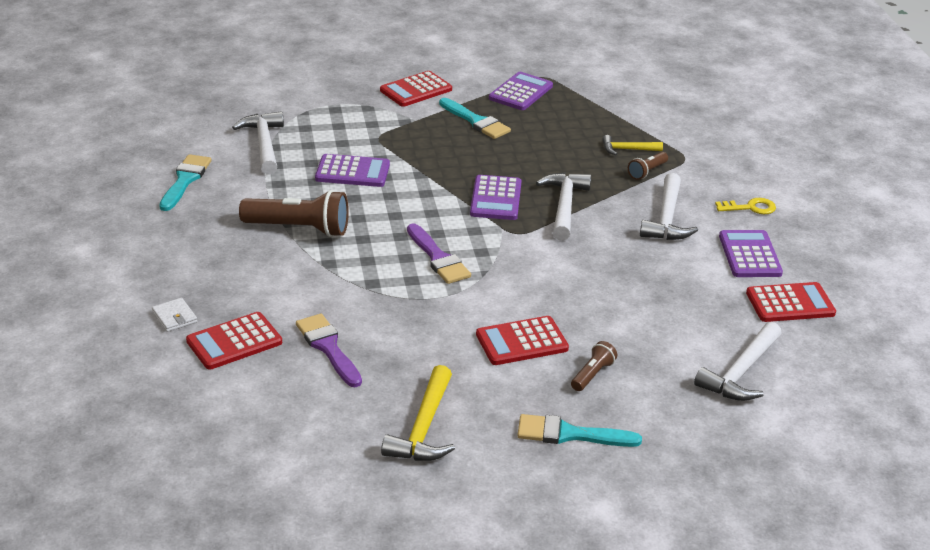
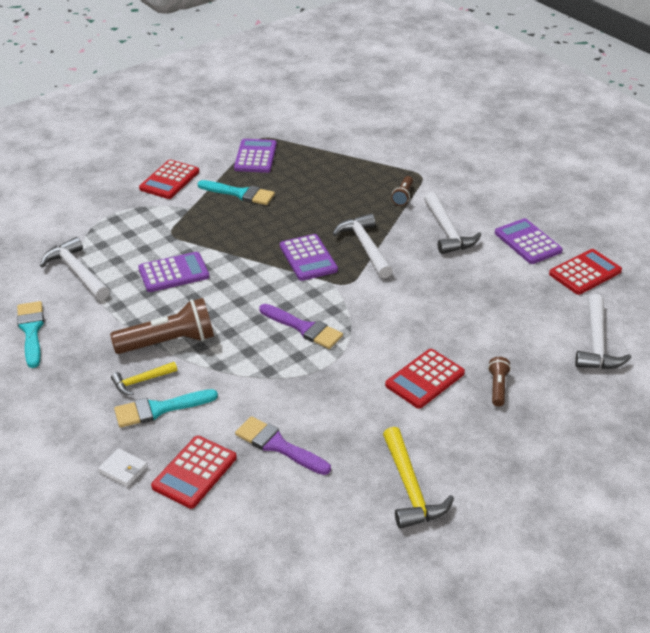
camera: 25 degrees left, 5 degrees up
(570, 434) = (521, 446): turquoise brush -> turquoise brush (159, 409)
(627, 149) = (374, 182): yellow hammer -> yellow hammer (141, 381)
(750, 208) = (498, 202): yellow key -> none

